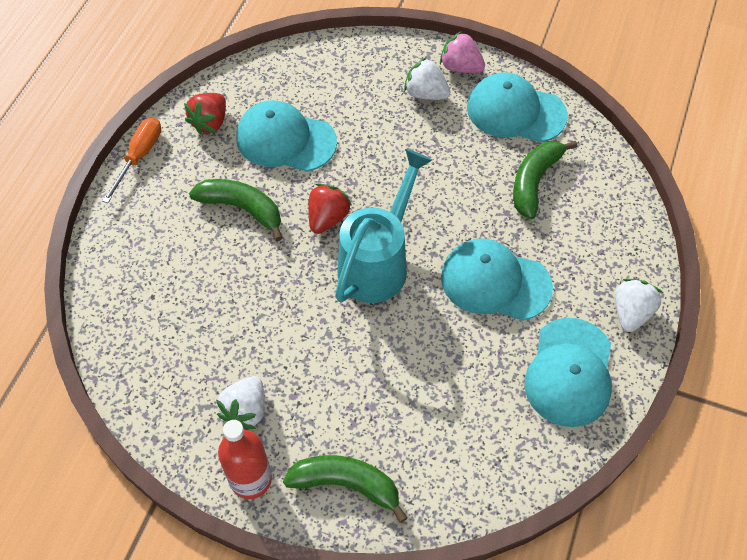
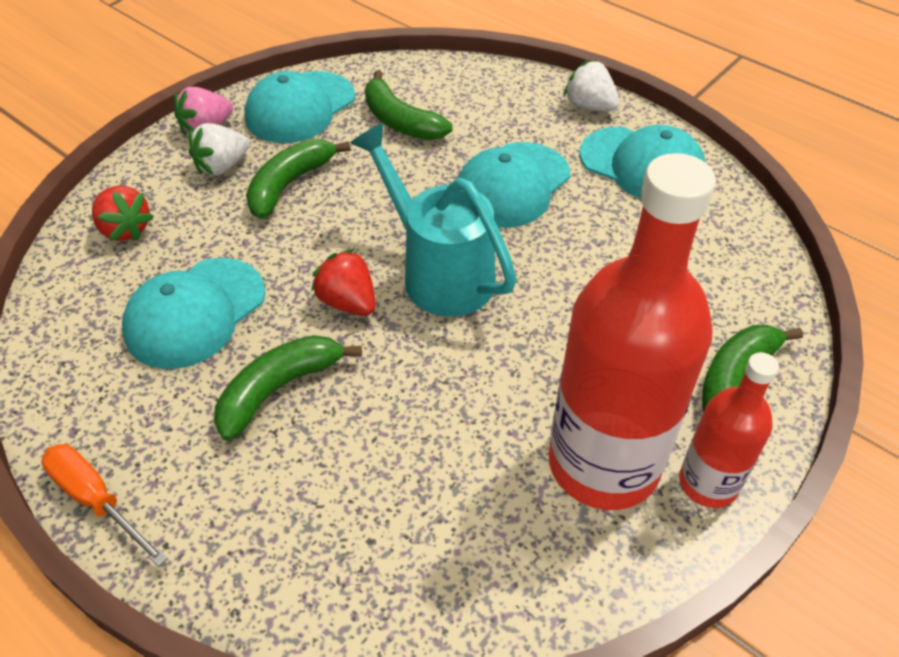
camera: 70 degrees left, 10 degrees down
(210, 122) = (101, 391): red strawberry -> red strawberry (125, 229)
(246, 410) = (603, 463): white strawberry -> red bottle
(426, 140) = (289, 184): none -> green banana

